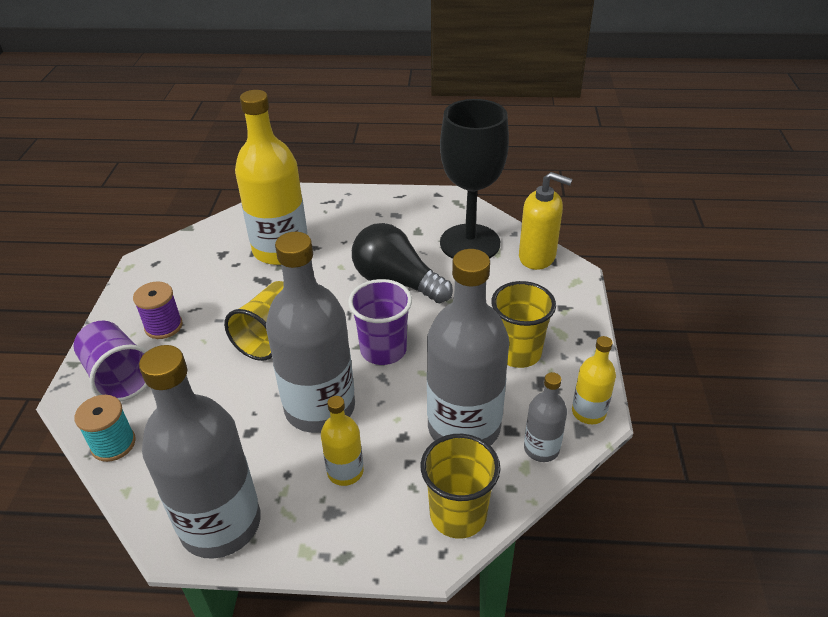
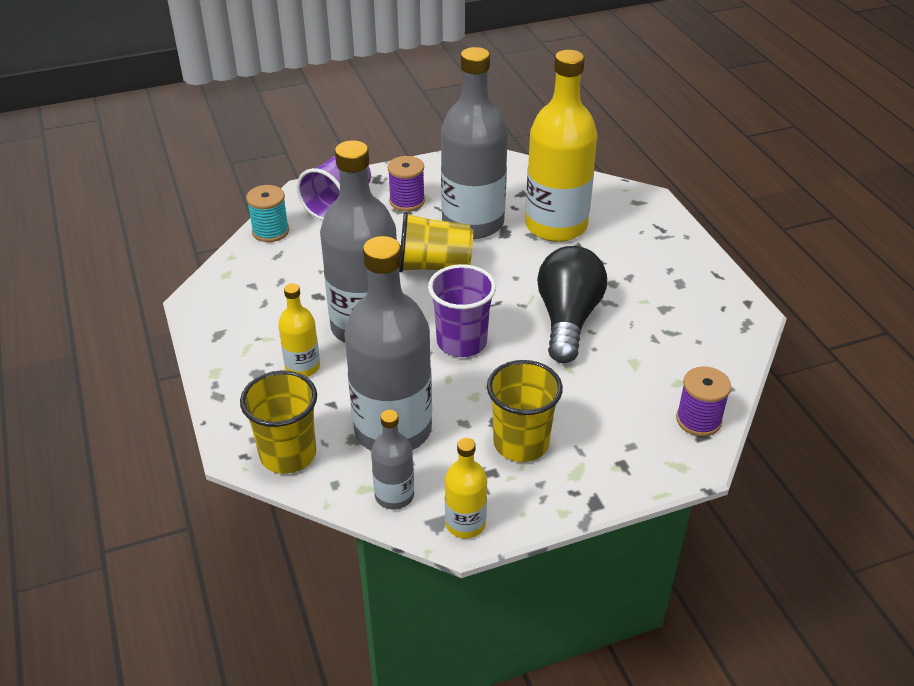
camera: 65 degrees right, 0 degrees up
(220, 524) = (221, 316): grey bottle -> grey bottle (473, 223)
(470, 243) = (677, 355): black goblet -> none
(537, 257) = (698, 420): yellow soap dispenser -> purple spool

